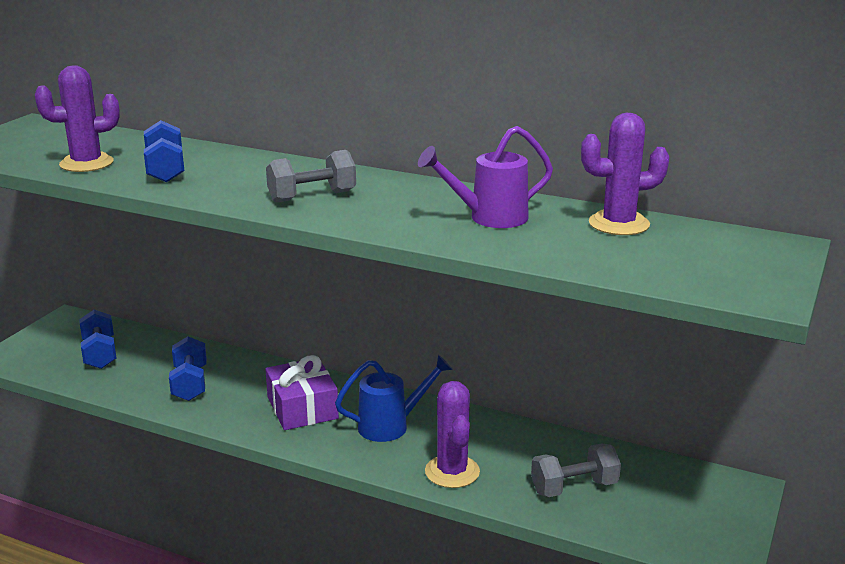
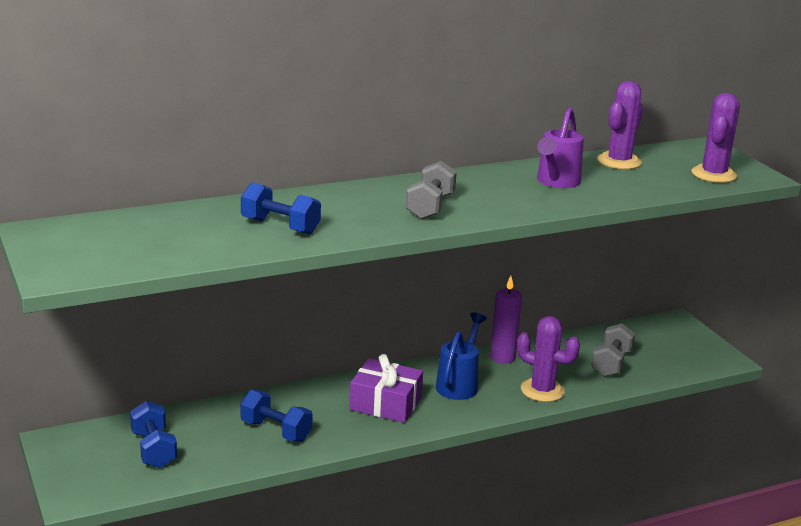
camera: 50 degrees left, 0 degrees up
(86, 163) = (204, 244): purple cactus -> purple cactus (714, 174)
(99, 354) = (153, 450): blue dumbbell -> blue dumbbell turned 45 degrees clockwise
(477, 425) = (502, 357): none -> purple candle

